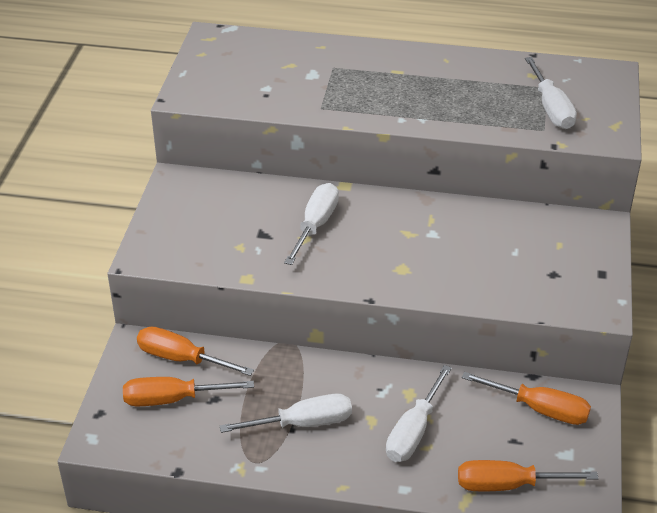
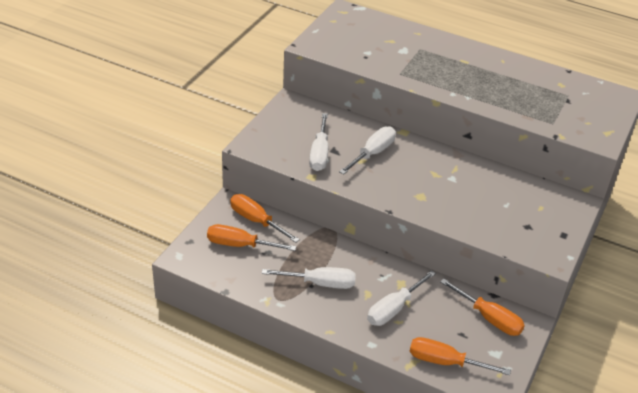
camera: 15 degrees right, 0 degrees up
(551, 108) = (565, 110): white screwdriver -> white screwdriver (319, 153)

